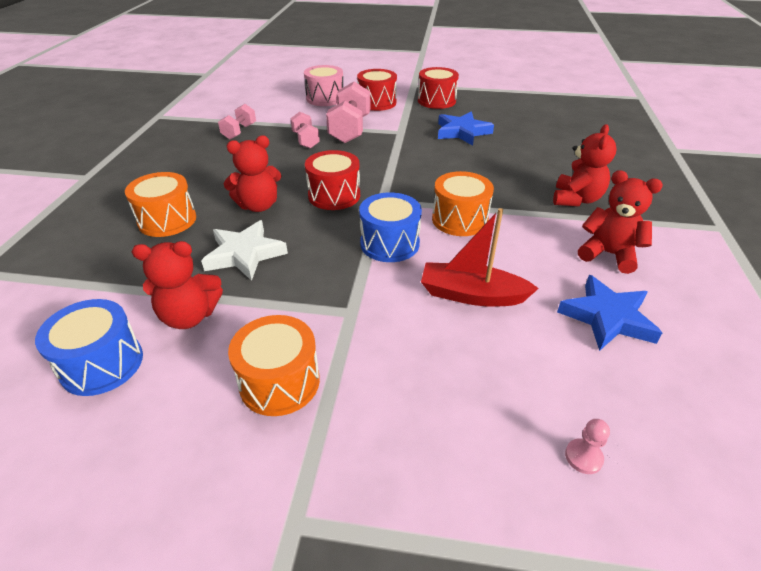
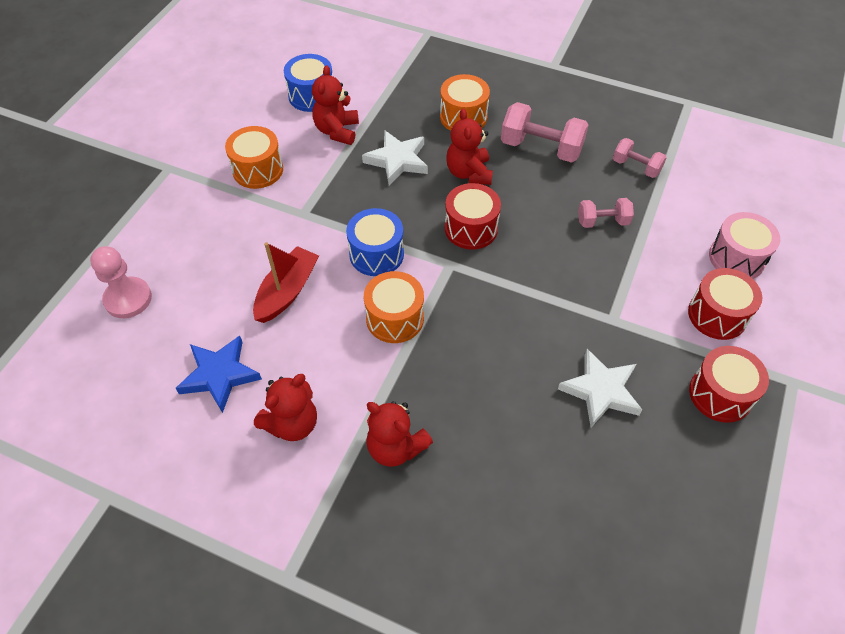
camera: 105 degrees right, 15 degrees up
(350, 129) = (627, 268): pink dumbbell -> pink dumbbell (541, 148)
(462, 132) = (600, 391): blue star -> white star
(583, 457) = (128, 299): pink pawn -> pink pawn, size x2.04

